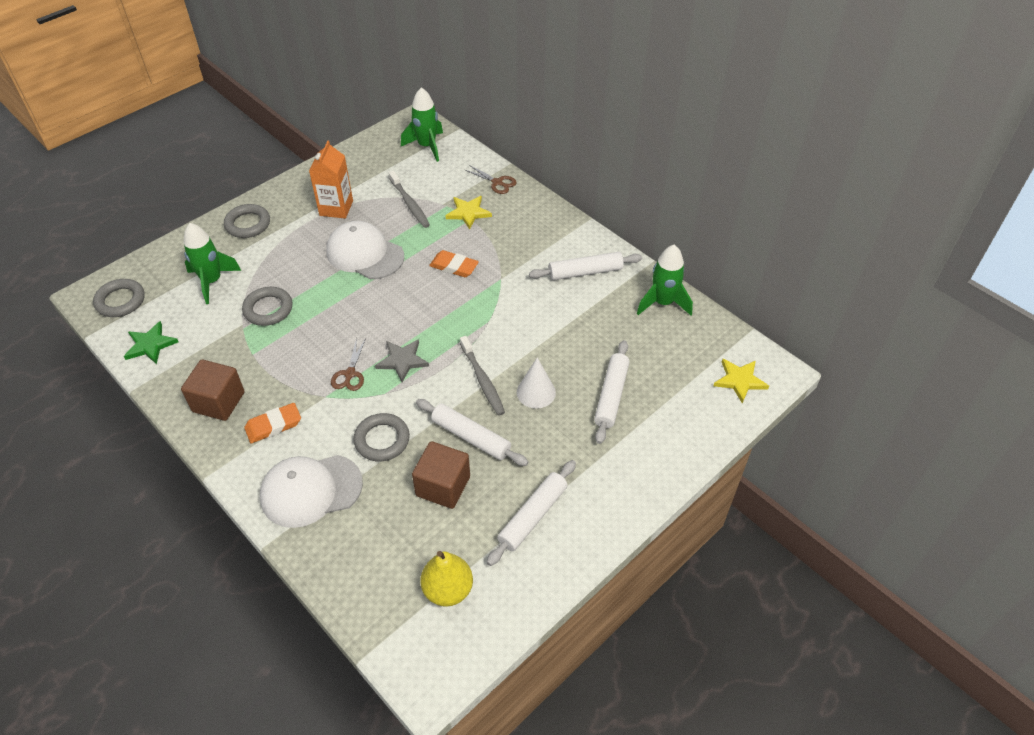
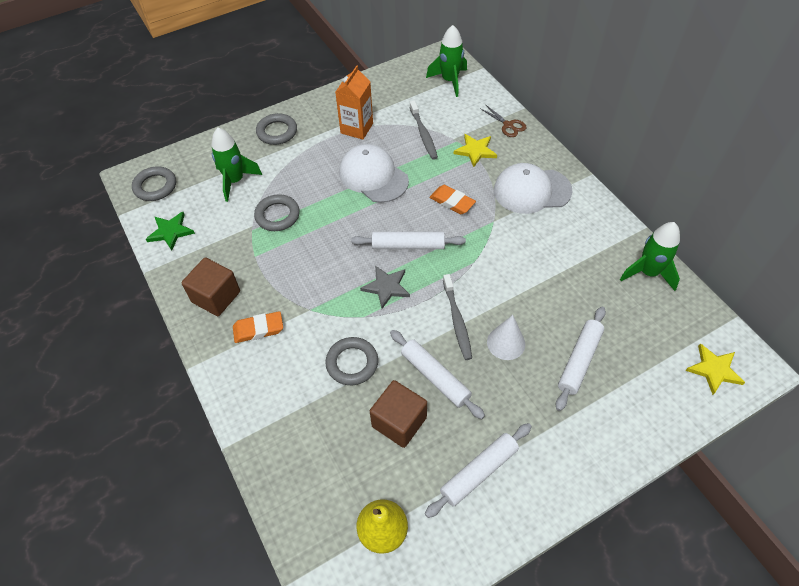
camera: 15 degrees right, 5 degrees up
(311, 490) = (278, 400): white cap -> white cap (532, 190)
(350, 374) = (336, 291): brown scissors -> none
(585, 272) = (576, 228): white rolling pin -> white rolling pin (408, 246)

